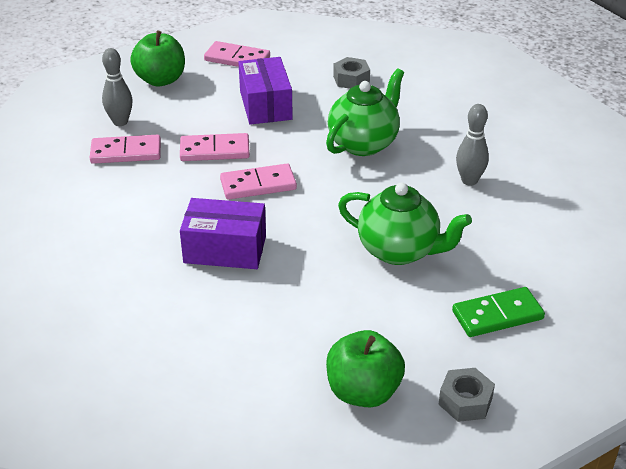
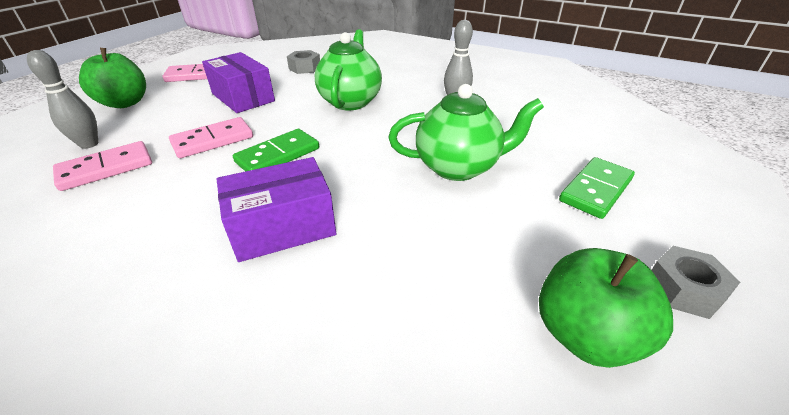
camera: 30 degrees left, 0 degrees up
(258, 185) = (278, 155): pink domino -> green domino

